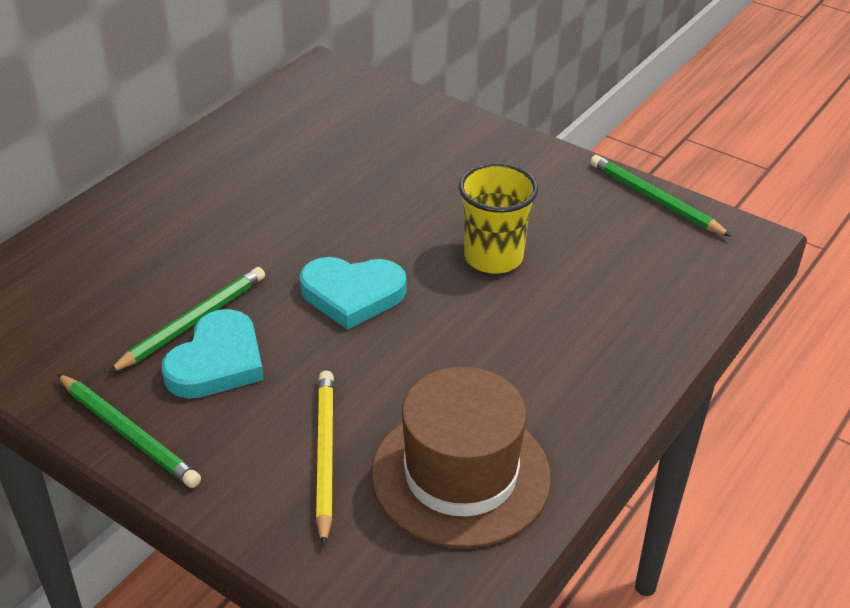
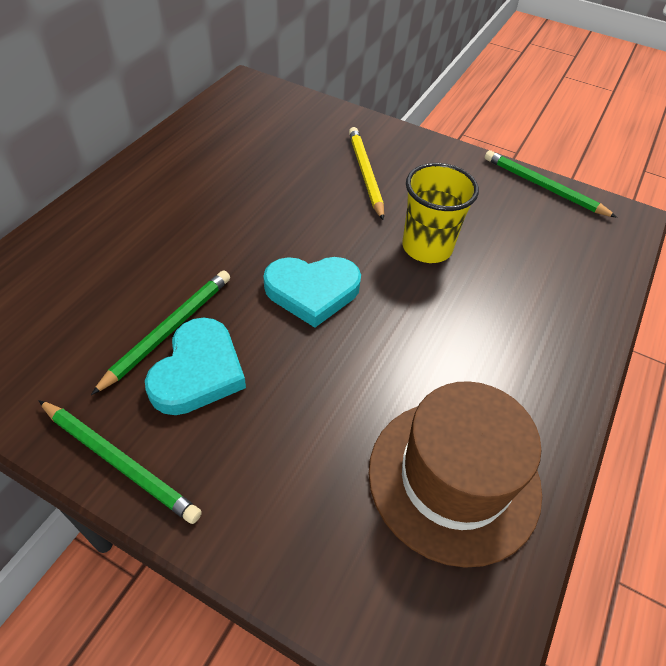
camera: 10 degrees left, 10 degrees up
(325, 455) = (320, 469): yellow pencil -> yellow pencil (365, 174)

